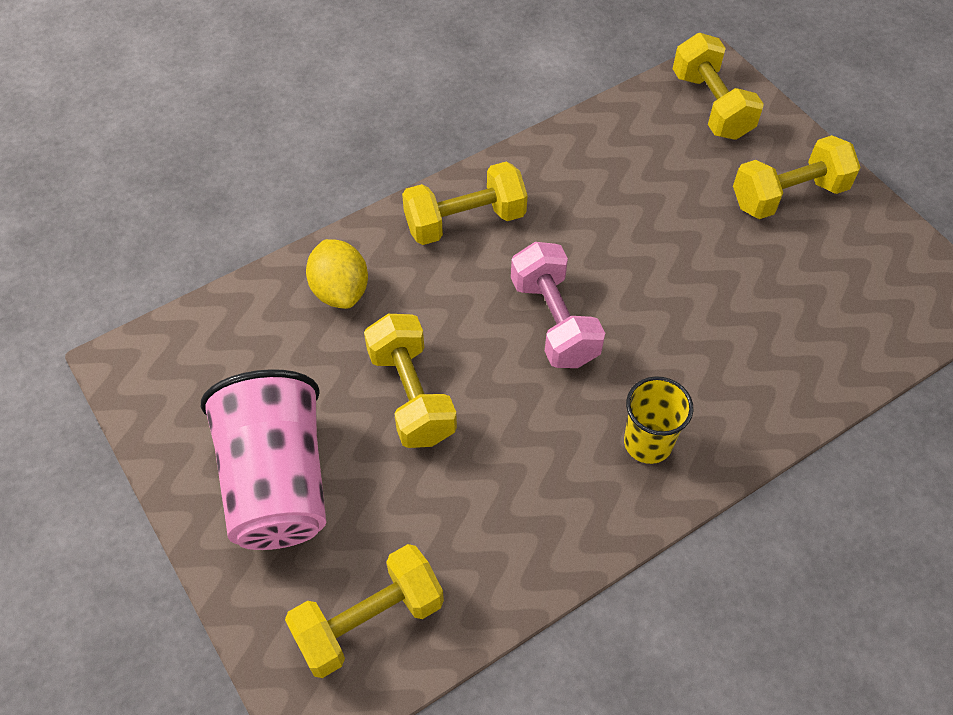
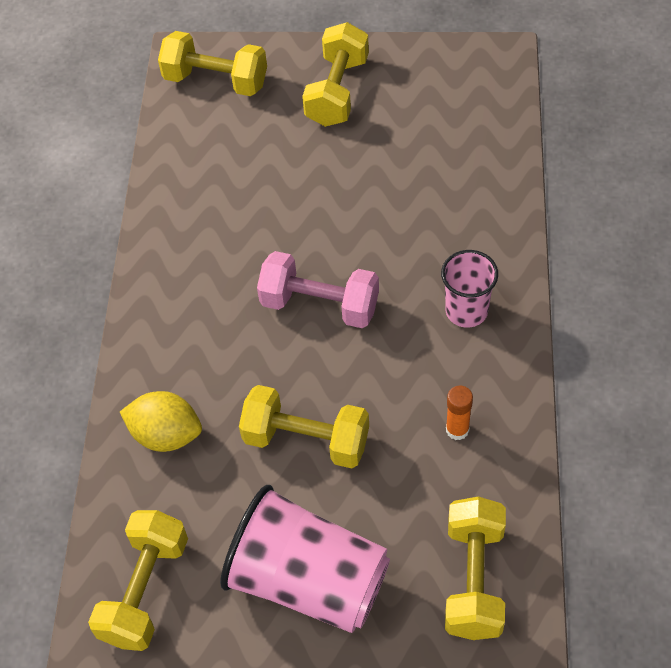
camera: 50 degrees left, 0 degrees up
(465, 221) = (176, 307): yellow dumbbell -> yellow dumbbell (145, 590)
(514, 512) = (457, 429): none -> orange glue stick
(648, 443) = (466, 311): yellow cup -> pink cup

